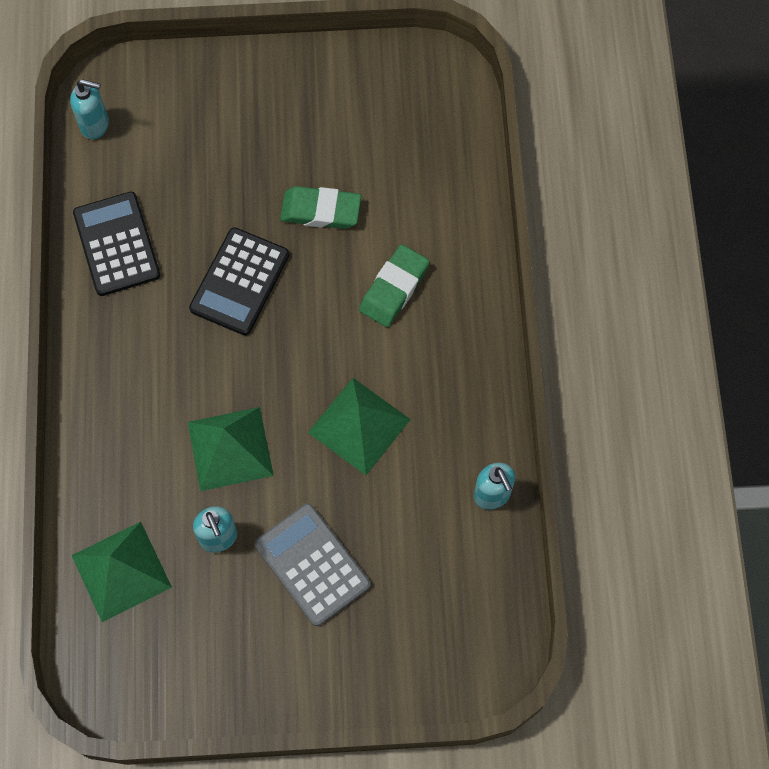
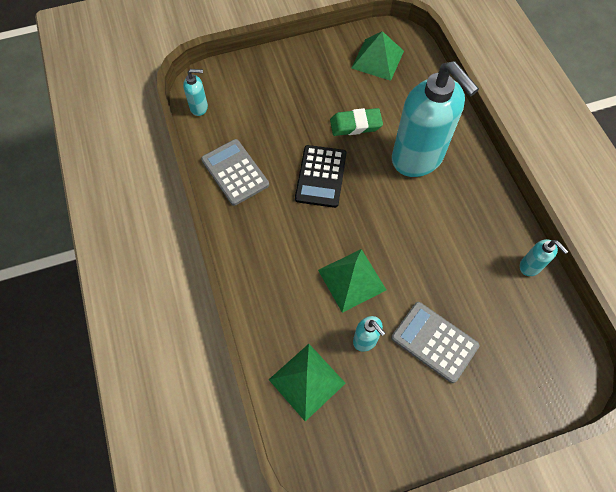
camera: 15 degrees left, 5 degrees down
(117, 244) = (235, 172): black calculator -> grey calculator
(359, 425) = (429, 244): green pyramid -> green pyramid (377, 59)
(394, 288) = (417, 158): green eraser -> turquoise soap dispenser

